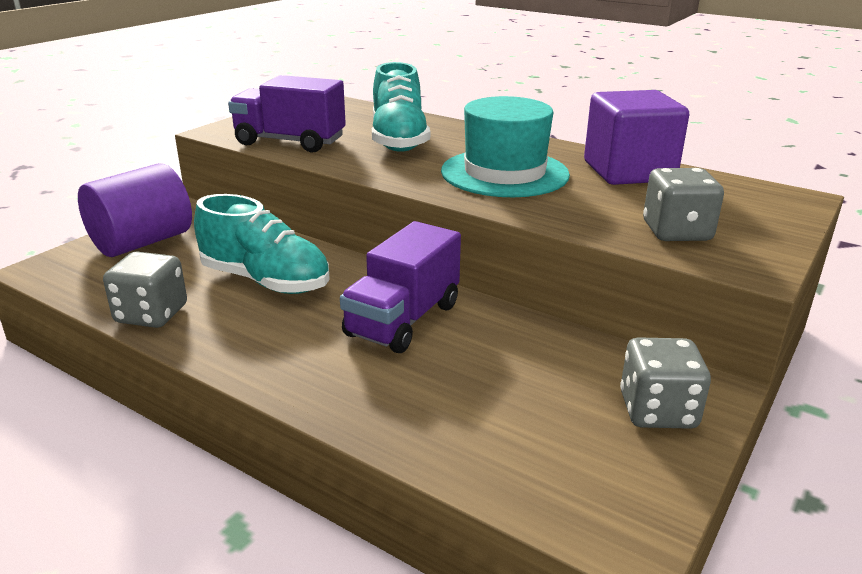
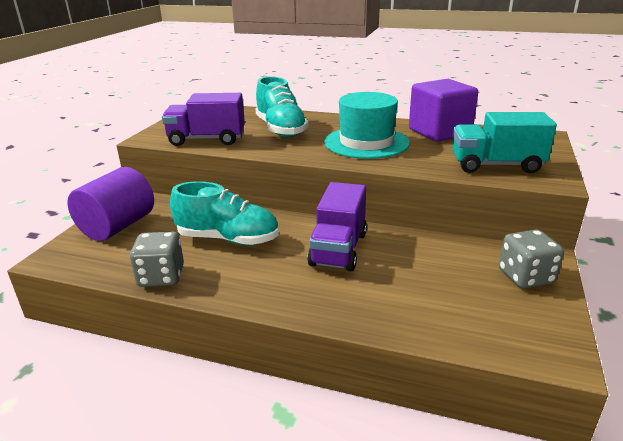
camera: 15 degrees left, 0 degrees up
(676, 232) = (496, 165): grey dice -> turquoise truck

